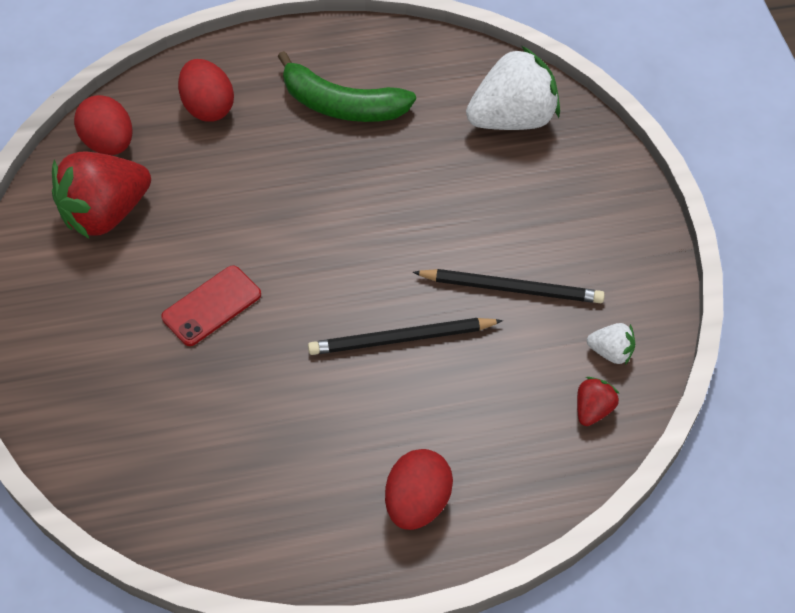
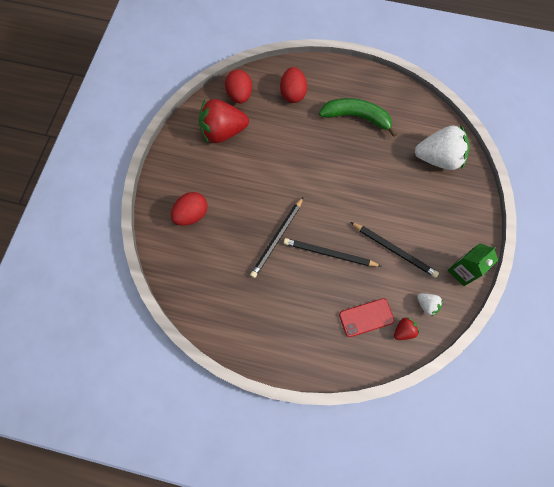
camera: 25 degrees right, 15 degrees up
(212, 306) = (250, 199): red phone -> red phone (366, 317)
(294, 351) = (277, 238): none -> black pencil
(341, 105) = (356, 117): green banana -> green banana turned 150 degrees clockwise
(417, 502) = (299, 339): red egg -> red egg (191, 214)
(642, 276) = (462, 271): none -> green carton

